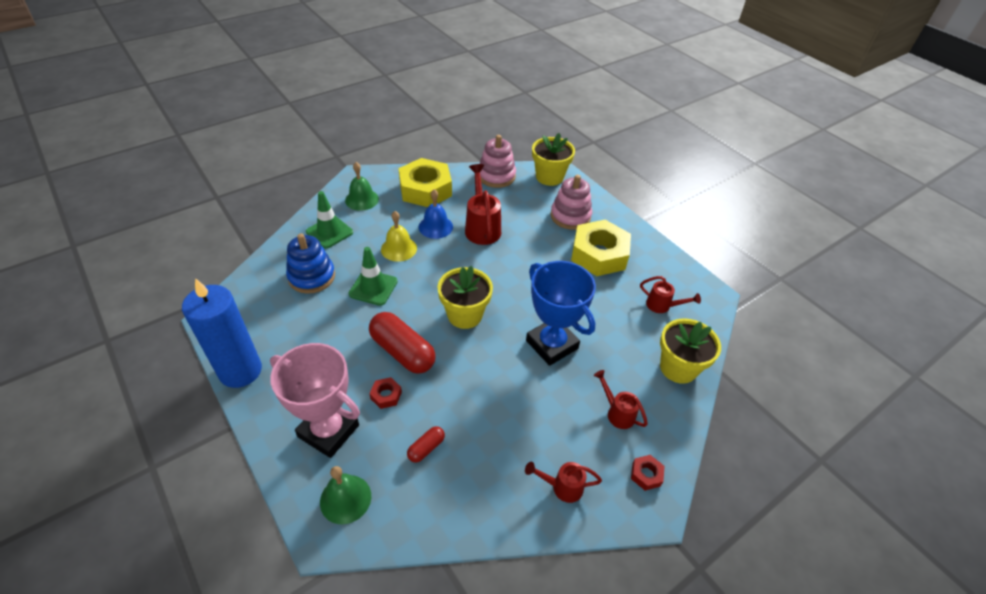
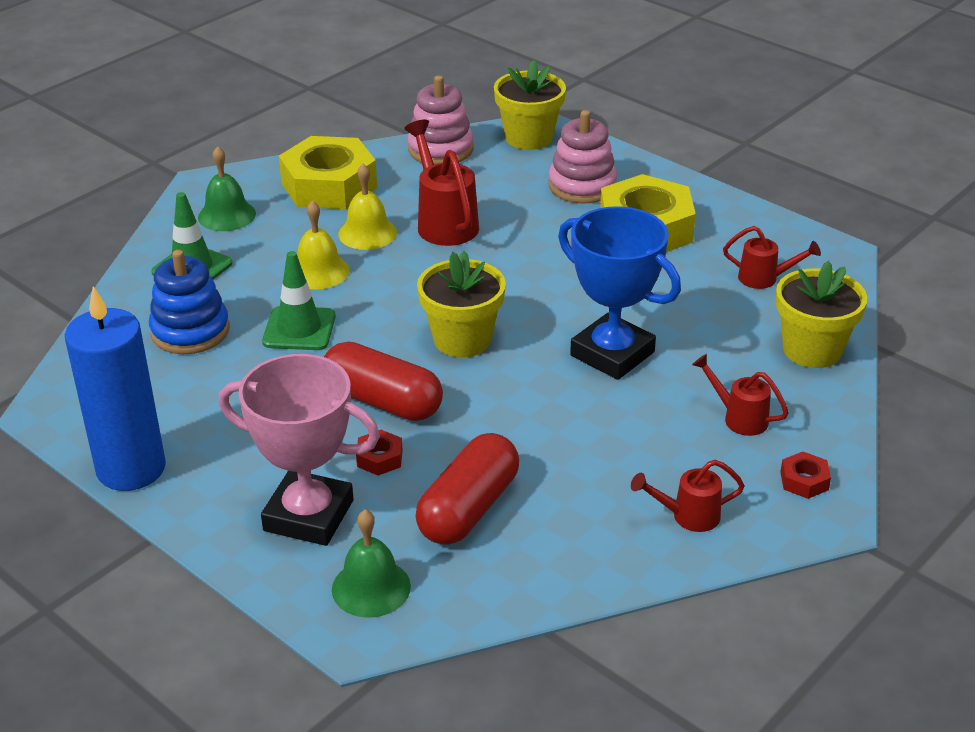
camera: 10 degrees left, 10 degrees down
(426, 448) = (468, 509): red capsule -> red capsule, size x2.08
(435, 226) = (367, 233): blue bell -> yellow bell

